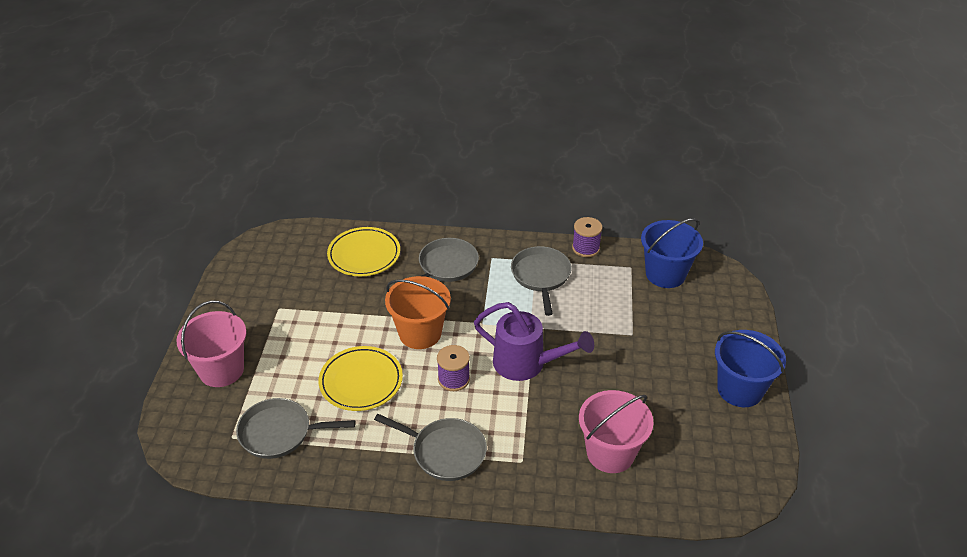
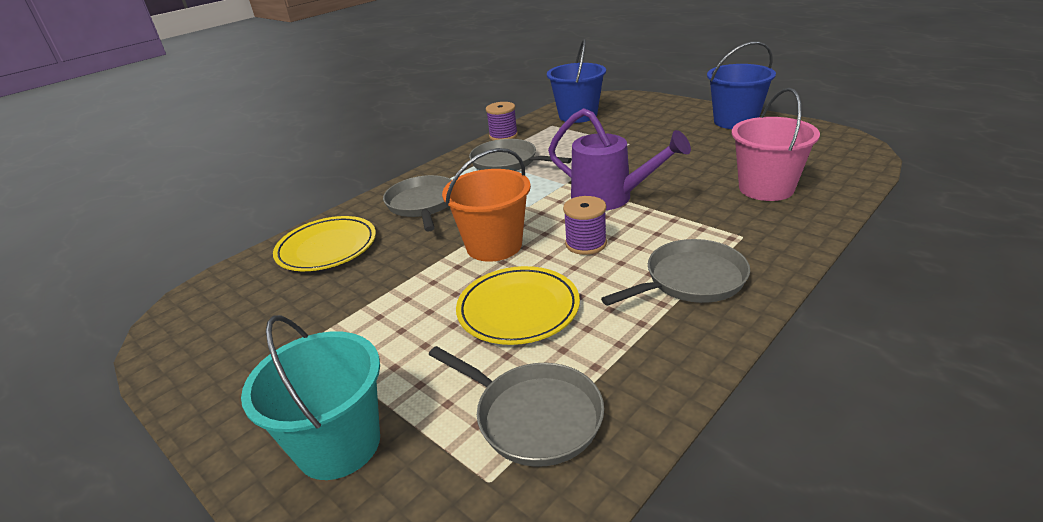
camera: 50 degrees left, 10 degrees down
(221, 370) = (339, 444): pink bucket -> turquoise bucket
(280, 432) = (533, 416): grey pan -> grey pan turned 90 degrees counterclockwise
(526, 364) = (610, 198): purple watering can -> purple watering can turned 60 degrees clockwise

